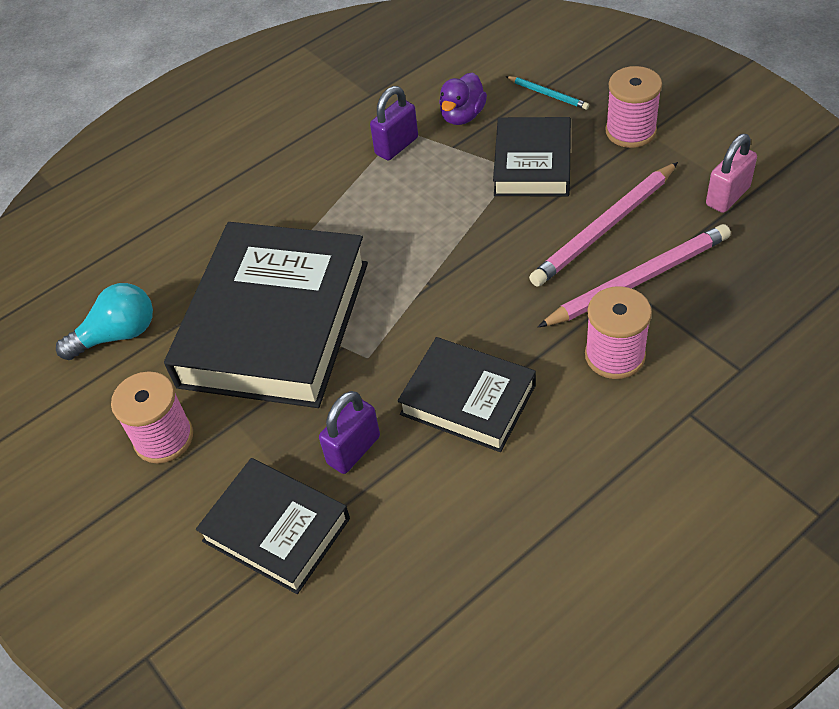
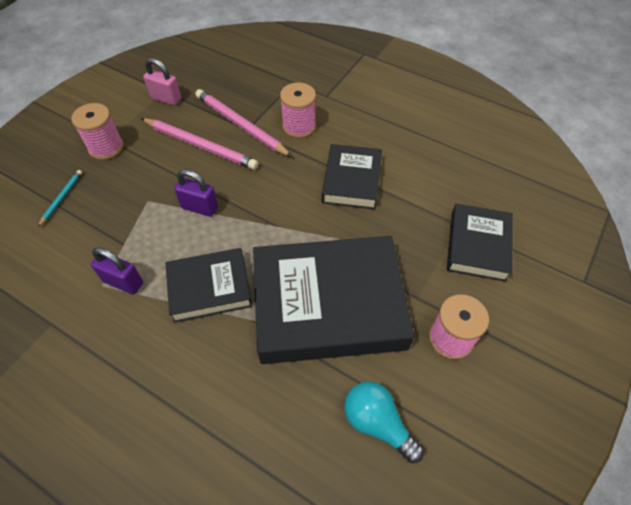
camera: 115 degrees left, 5 degrees up
(353, 450) = (408, 224): purple padlock -> purple padlock (200, 207)
(462, 116) = (85, 246): purple duck -> none
(532, 164) = (141, 192): black book -> black book (209, 288)

